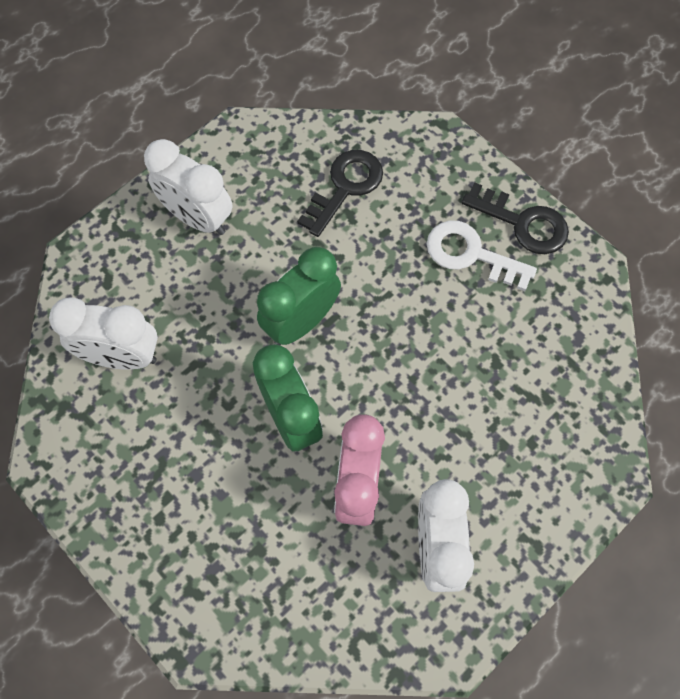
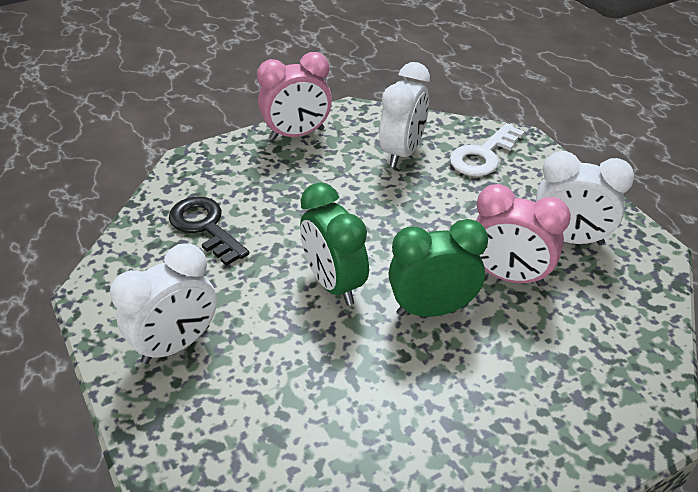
camera: 75 degrees left, 25 degrees down
(122, 356) = (319, 444): white clock -> white clock (402, 152)
(471, 254) = (312, 166): white key -> white key (483, 155)
(522, 223) = (297, 134): black key -> pink clock

